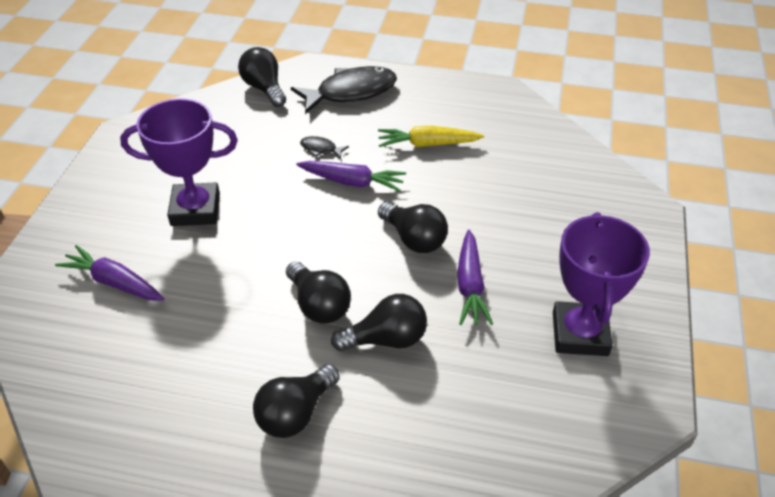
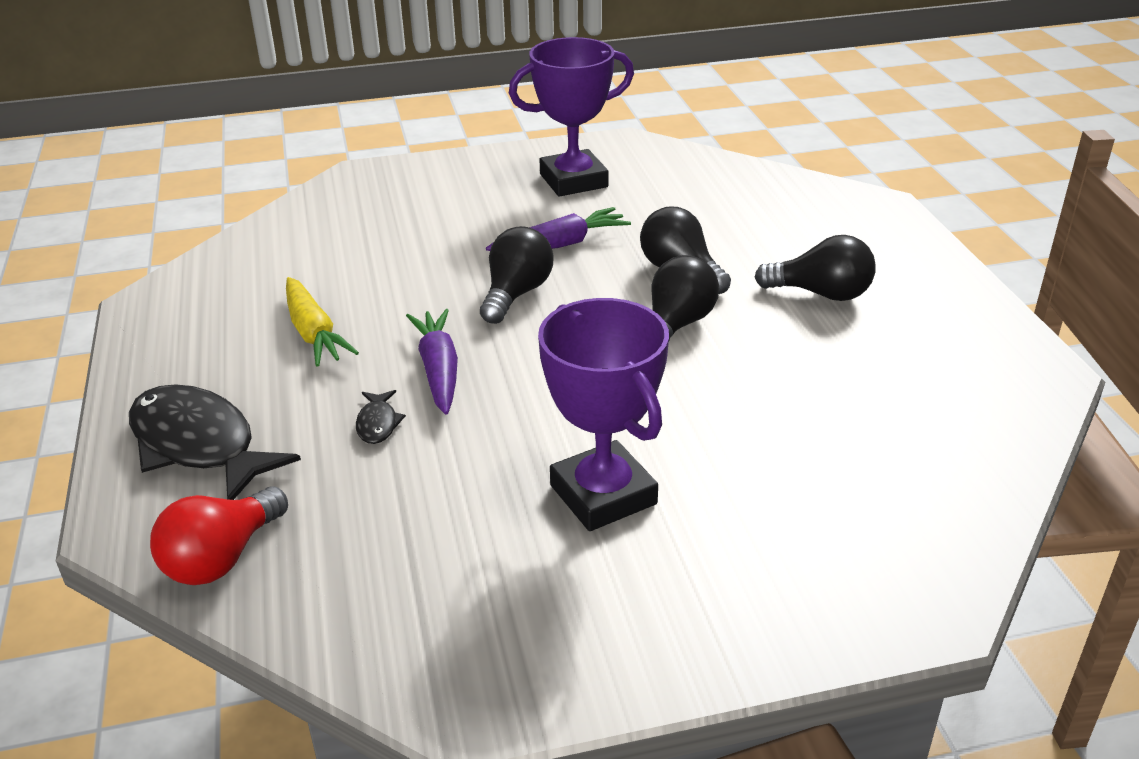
camera: 115 degrees left, 10 degrees down
(114, 282) = (804, 505): purple carrot -> none
(264, 88) = (222, 558): black light bulb -> red light bulb

